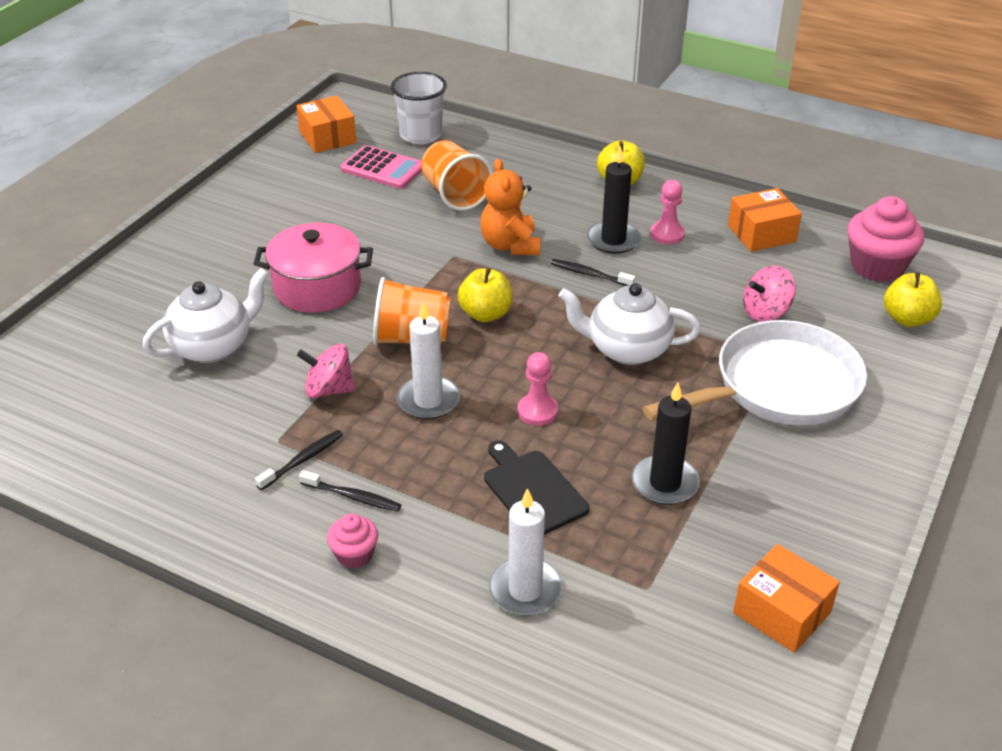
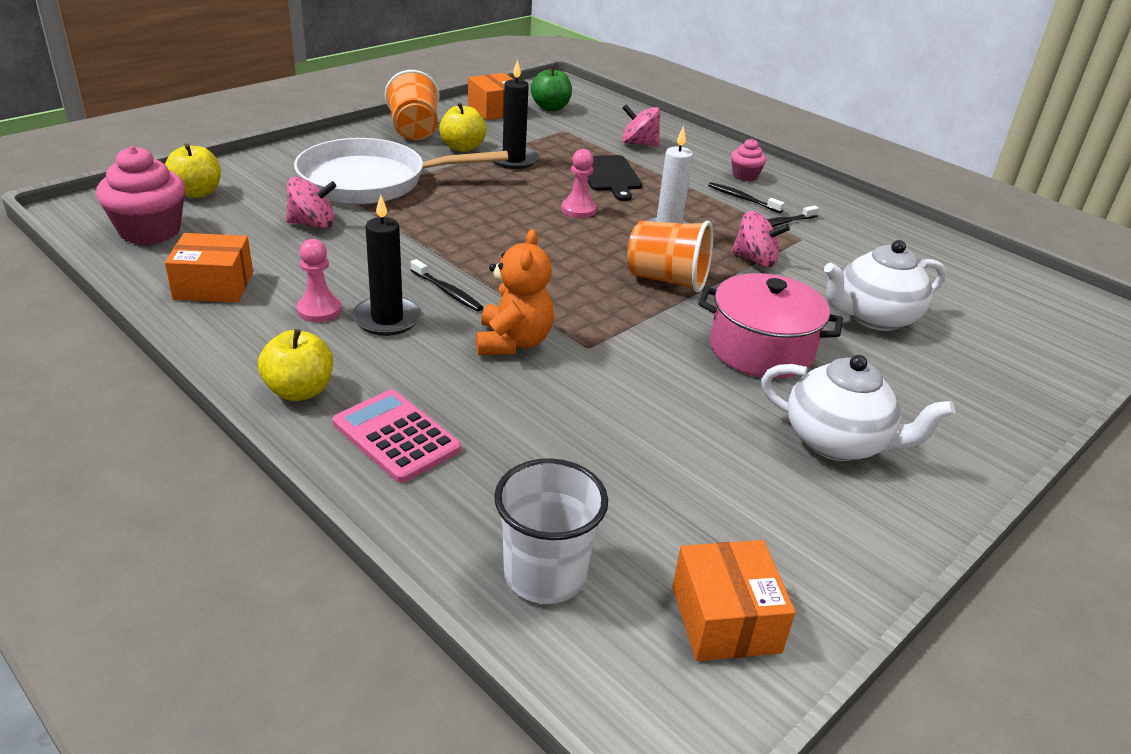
camera: 165 degrees left, 5 degrees down
(383, 168) = (638, 510): pink calculator -> pink calculator (396, 436)
(455, 194) = (545, 431): orange cup -> orange cup (414, 130)
(485, 314) = (583, 282): yellow apple -> yellow apple (462, 147)
(525, 590) = (639, 143): white candle -> pink spinning top
(627, 349) = (469, 228): white teapot -> white teapot (837, 442)
(709, 658) = (550, 107): none -> green apple

